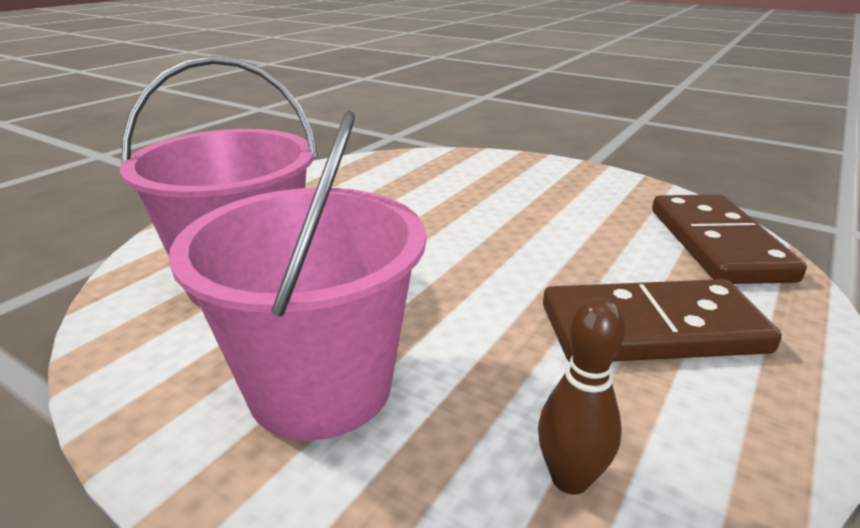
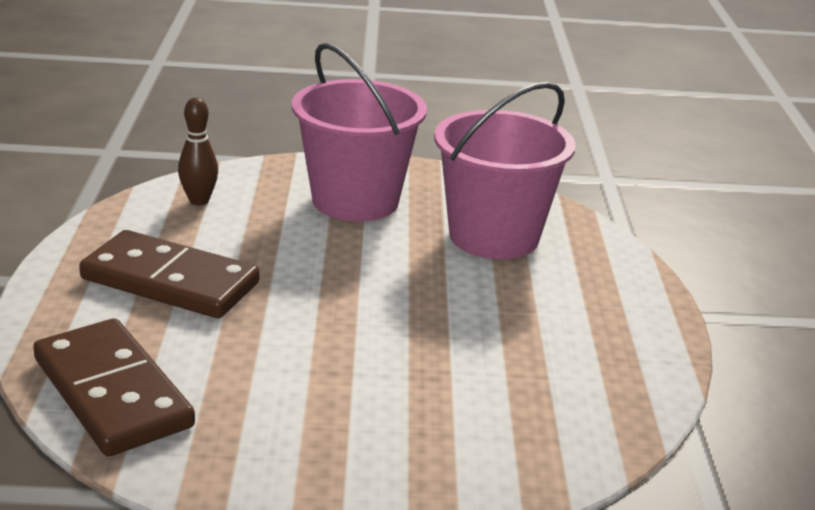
camera: 145 degrees right, 0 degrees up
(652, 329) = (170, 281): brown domino -> brown domino turned 60 degrees clockwise

